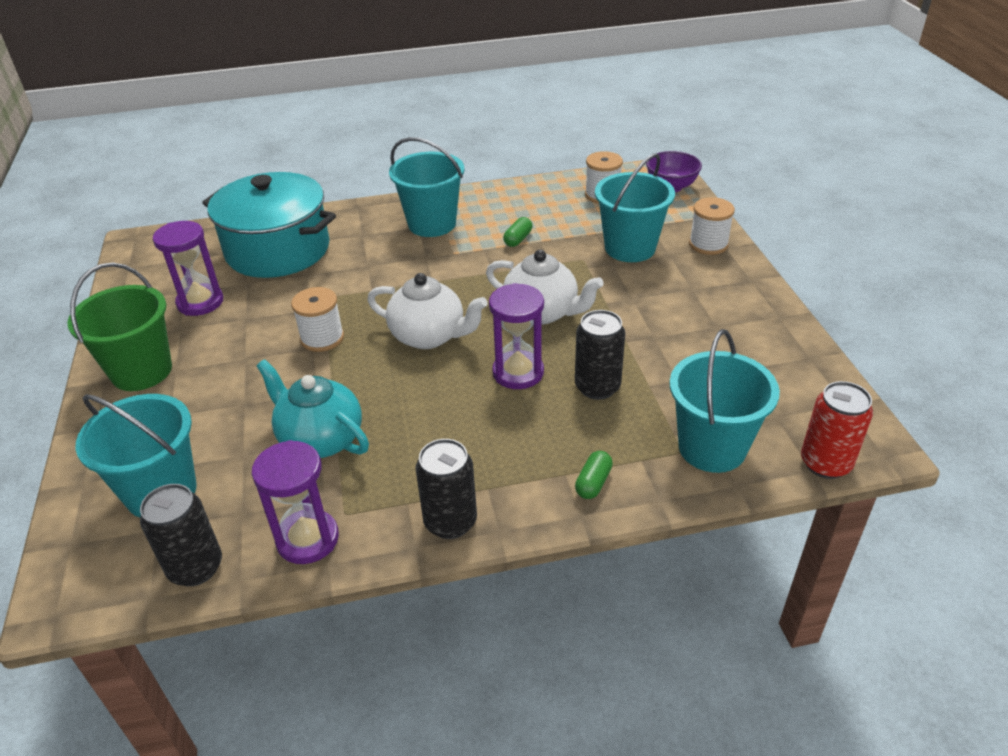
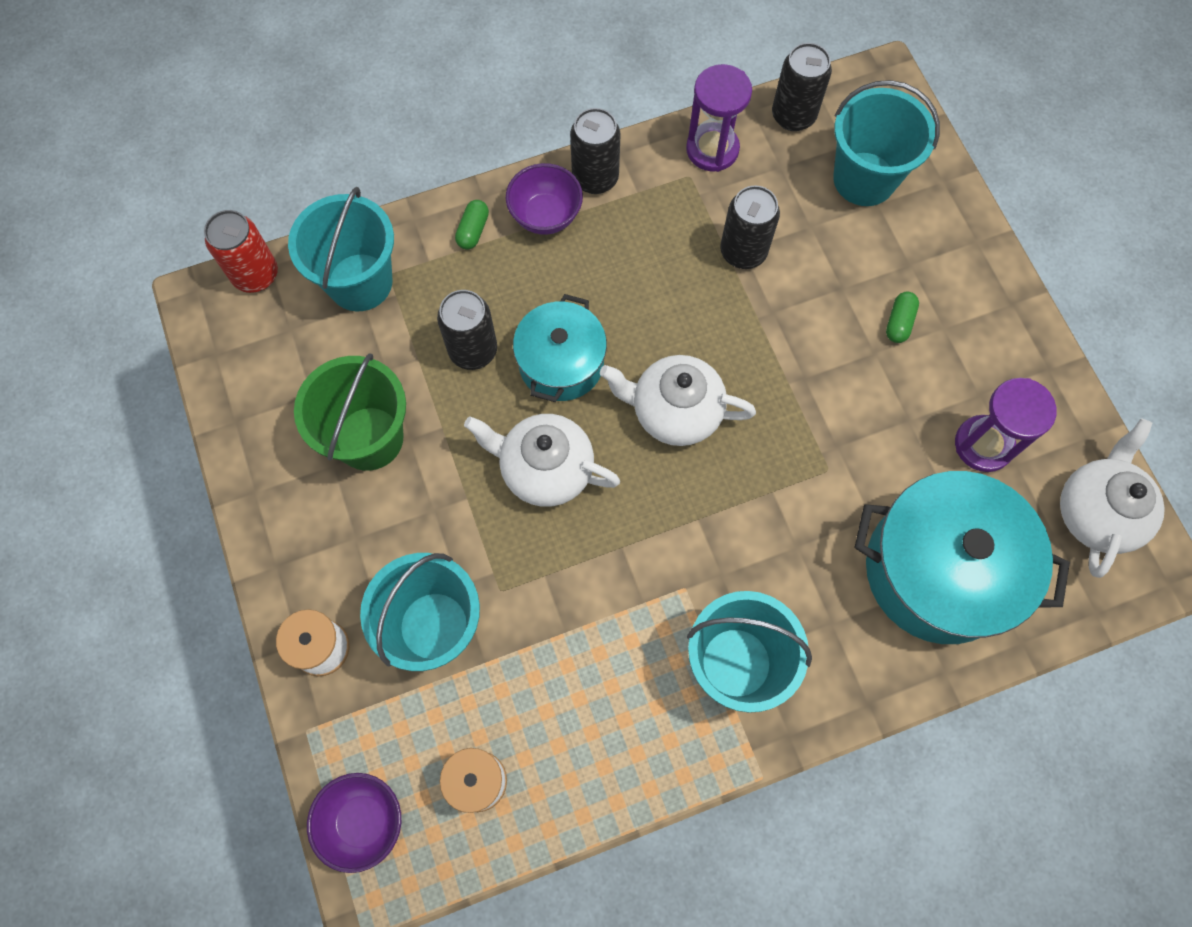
camera: 170 degrees right, 30 degrees up
(141, 371) = (980, 321): green bucket -> green bucket (369, 438)
(151, 267) = (1096, 512): none -> white teapot
(320, 439) = (743, 252): turquoise teapot -> black can
(322, 338) = (800, 395): white spool -> none
(513, 489) = (545, 216): none -> purple bowl
(518, 239) = (598, 633): green capsule -> green capsule (899, 322)
(518, 372) = (561, 363): purple hourglass -> turquoise pot

